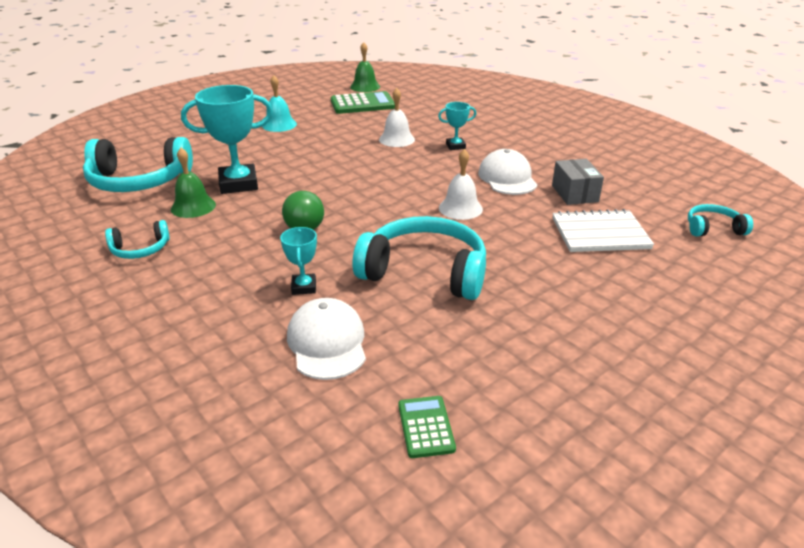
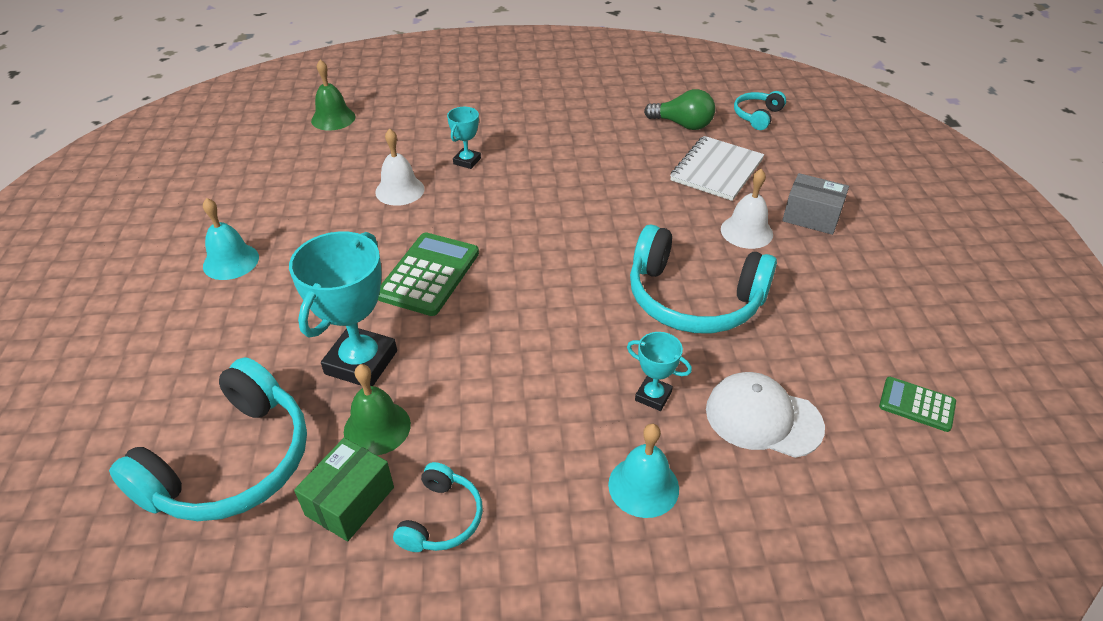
camera: 55 degrees left, 10 degrees up
(135, 219) = (350, 501): none -> green box
(216, 310) = (643, 486): none -> turquoise bell
(304, 224) = (522, 344): green light bulb -> green light bulb (682, 125)
(362, 104) = (269, 171): green calculator -> green calculator (429, 274)
(365, 87) = (219, 146): green bell -> green bell (333, 118)
(425, 272) = (693, 299): turquoise headphones -> turquoise headphones turned 120 degrees counterclockwise
(460, 208) = (599, 221): white bell -> white bell (746, 231)
(507, 178) = (571, 165): white cap -> none
(574, 193) = (639, 146): grey box -> grey box (811, 216)

